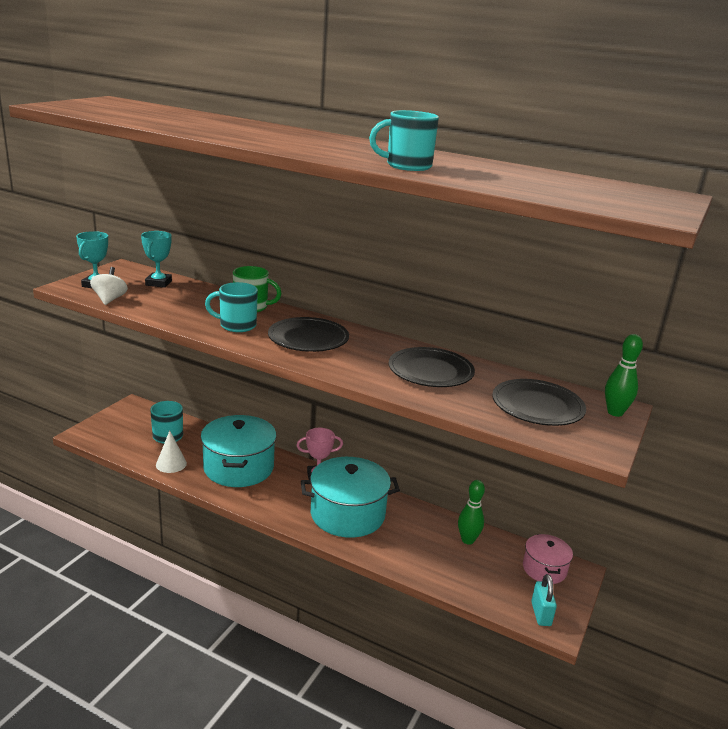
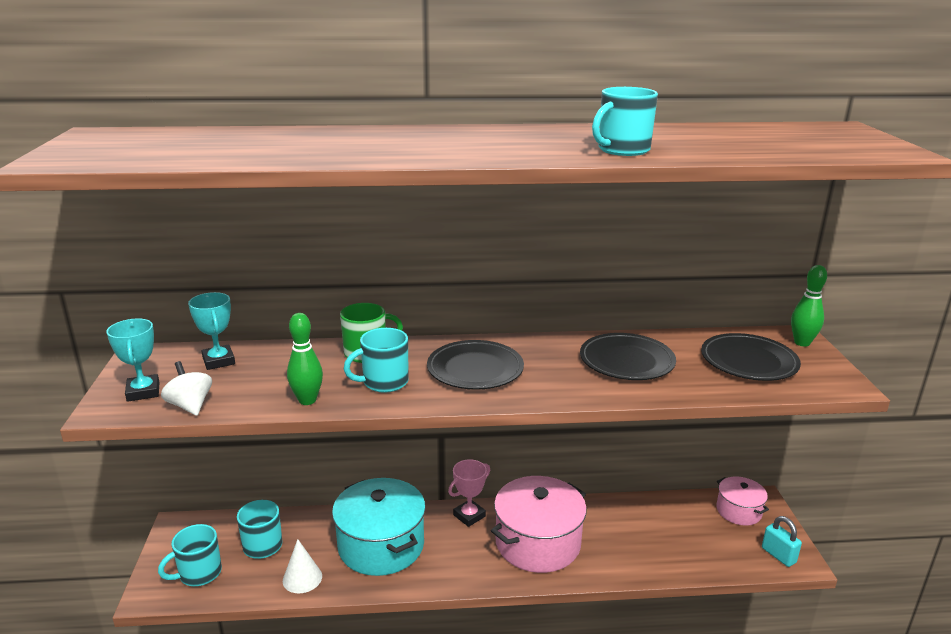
camera: 30 degrees left, 0 degrees up
(117, 435) = (199, 573): none -> turquoise mug
(347, 514) = (538, 543): turquoise pot -> pink pot
(467, 540) = (659, 515): green bowling pin -> green bowling pin (307, 400)

